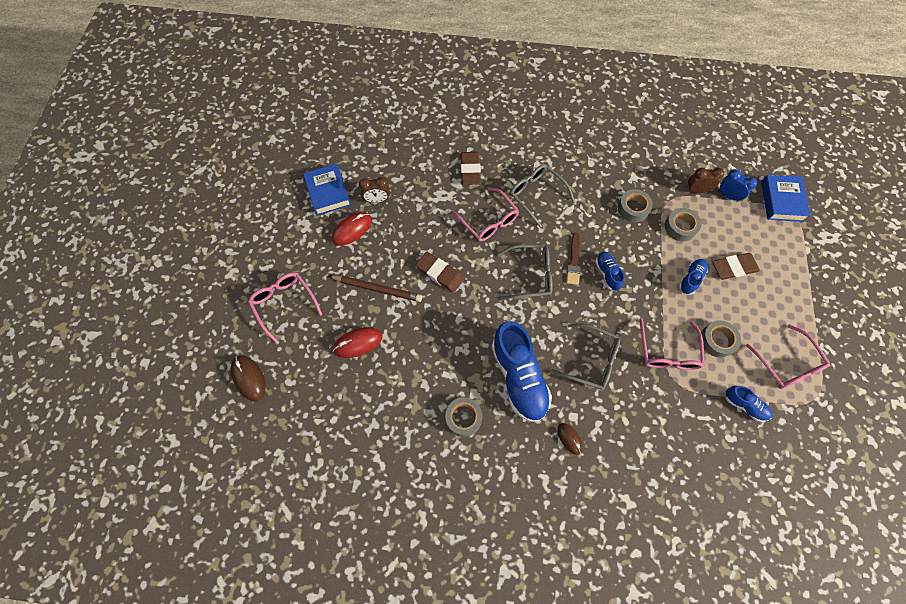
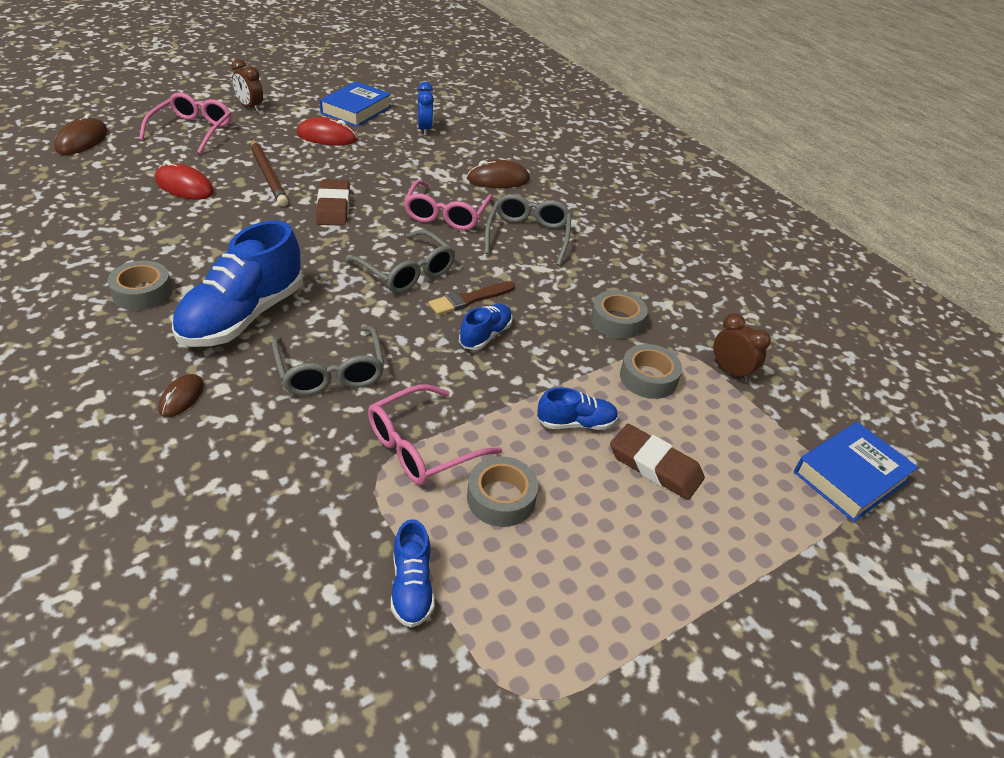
camera: 45 degrees right, 25 degrees down
(377, 200) = (382, 138): brown clock -> brown clock (250, 107)
(470, 170) = (498, 179): brown eraser -> brown mouse
(728, 195) = (769, 408): blue clock -> blue clock (424, 130)
(787, 364) = (552, 617): pink glasses -> none

